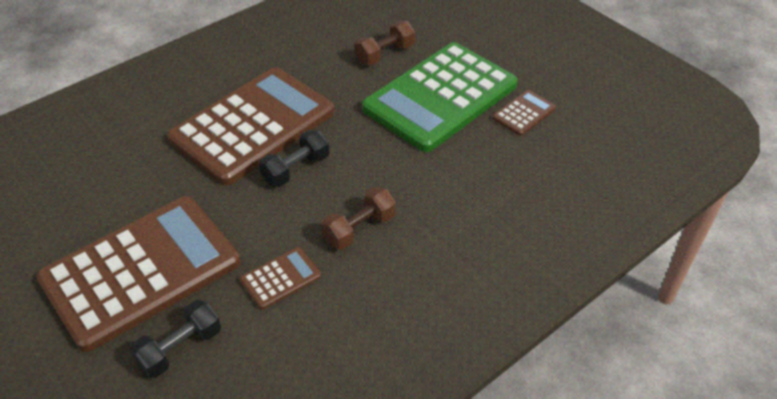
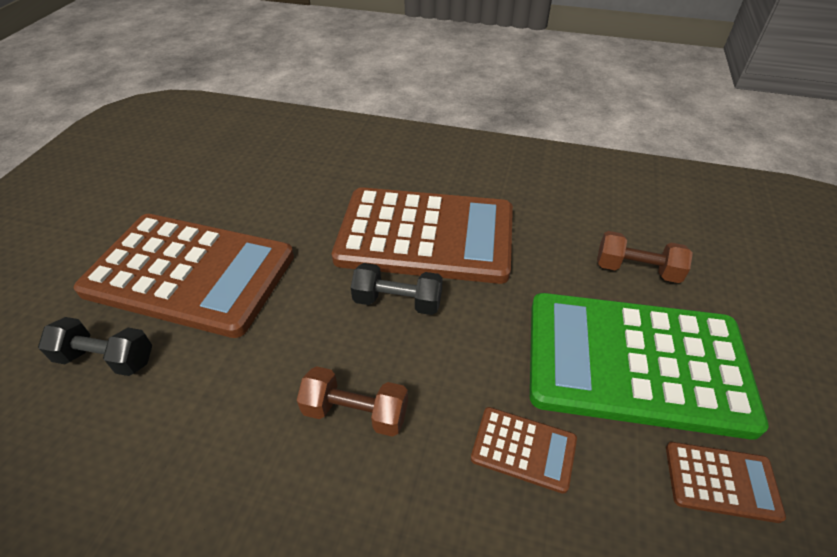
camera: 55 degrees right, 0 degrees up
(281, 278) = (238, 383): brown calculator -> brown calculator (523, 449)

